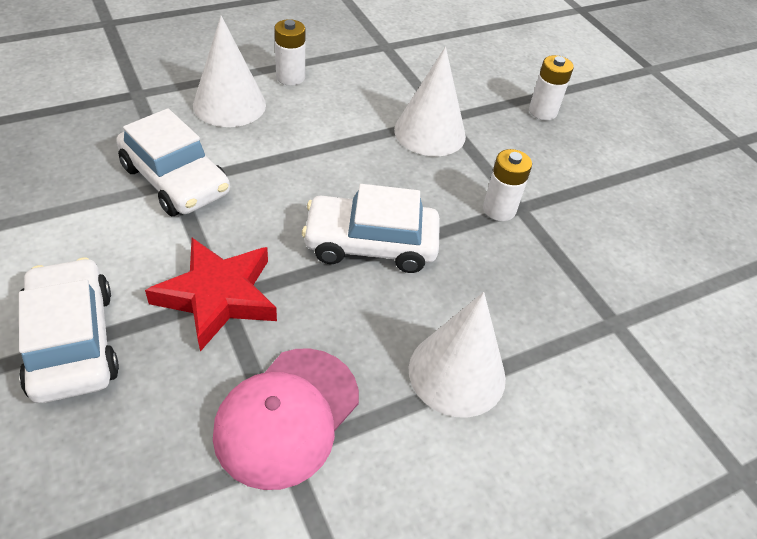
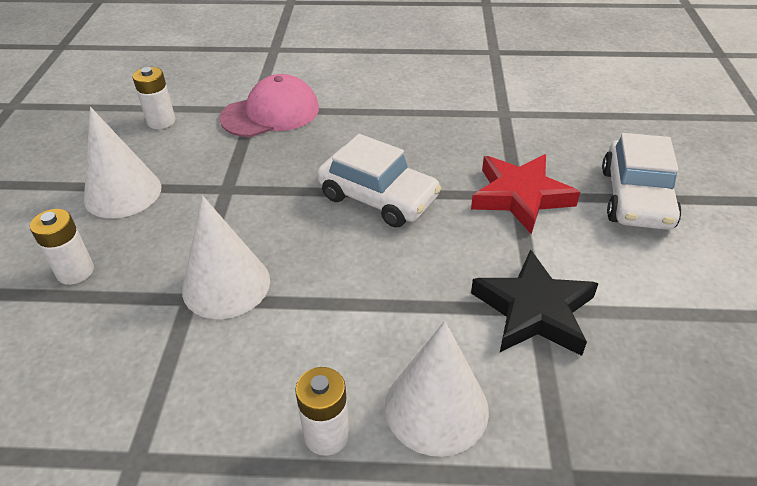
camera: 145 degrees left, 5 degrees down
(175, 180) = (534, 310): white car -> black star
(287, 416) = (497, 125): pink cap -> pink cap (270, 113)
(457, 373) = (380, 115): white cone -> white cone (123, 193)
(499, 209) = (246, 192): white battery -> white battery (161, 121)

